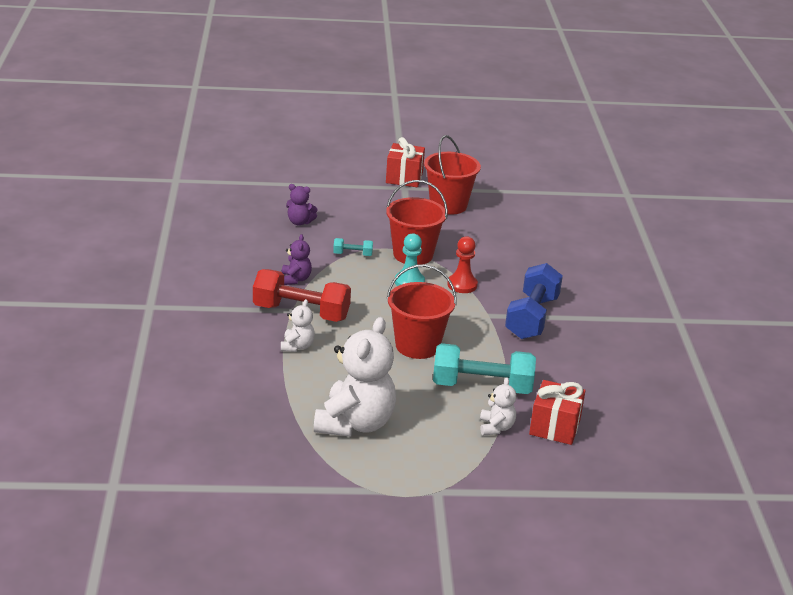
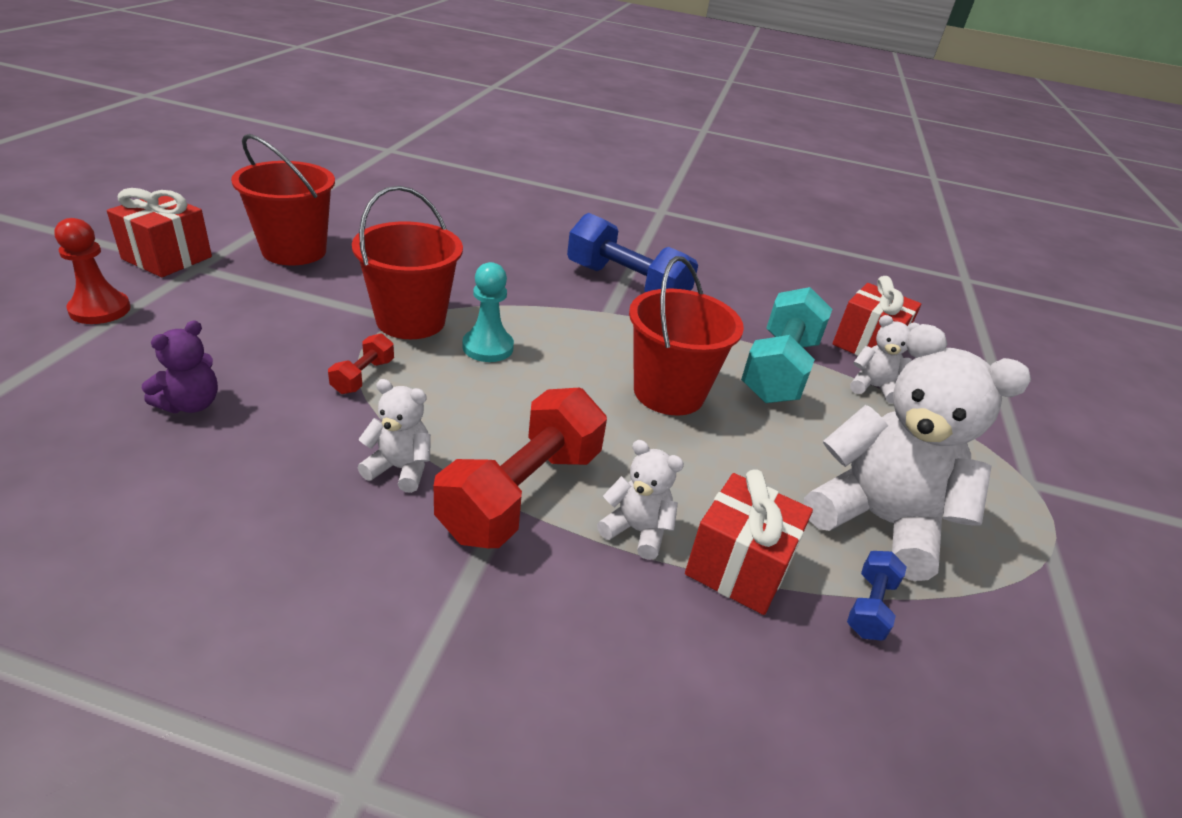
camera: 75 degrees left, 5 degrees up
(289, 417) = (870, 606): none -> blue dumbbell
(291, 377) = (738, 567): none -> red gift
(295, 279) = (400, 468): purple teddy bear -> white teddy bear
(352, 254) = (363, 376): turquoise dumbbell -> red dumbbell
(462, 285) = (522, 307): red pawn -> red pawn (100, 310)

